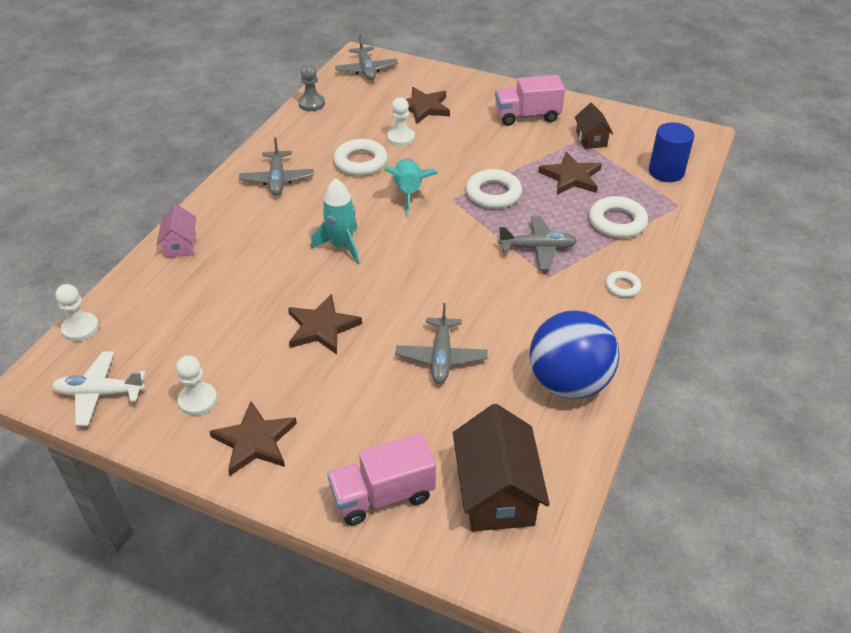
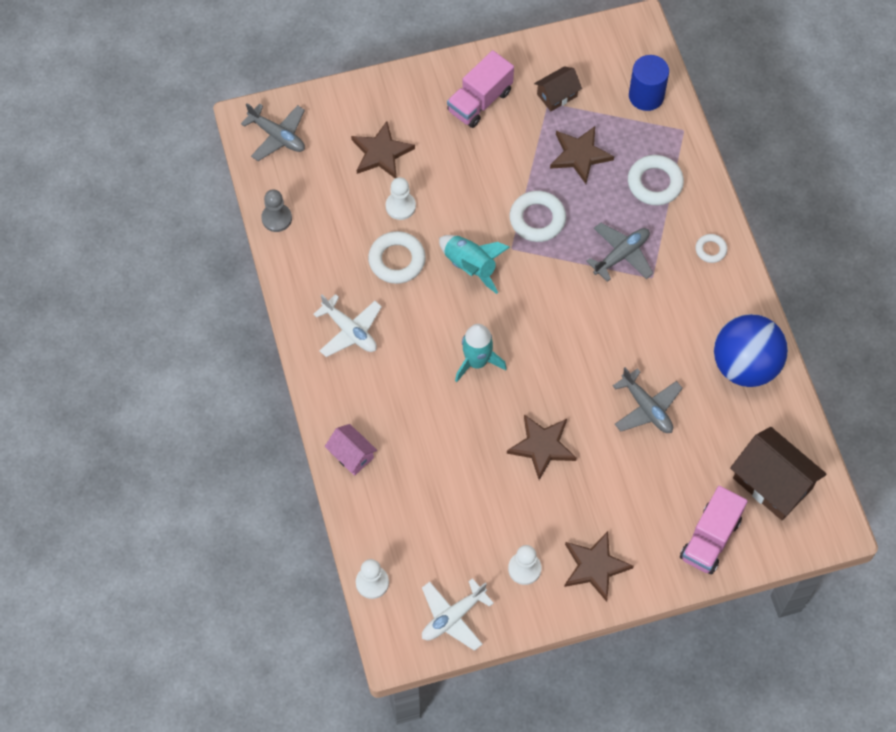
camera: 40 degrees left, 20 degrees up
(277, 179) = (350, 331): grey plane -> white plane
(591, 139) = (557, 95): brown house -> brown house turned 75 degrees counterclockwise

